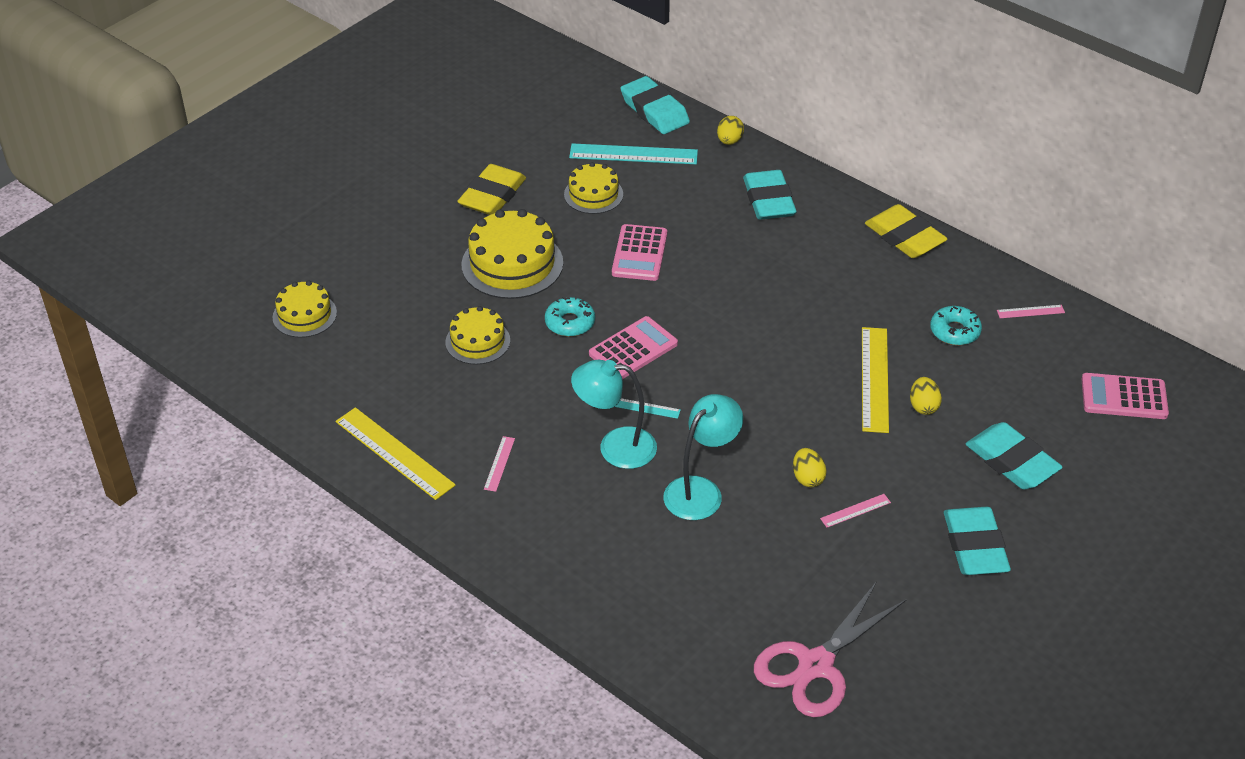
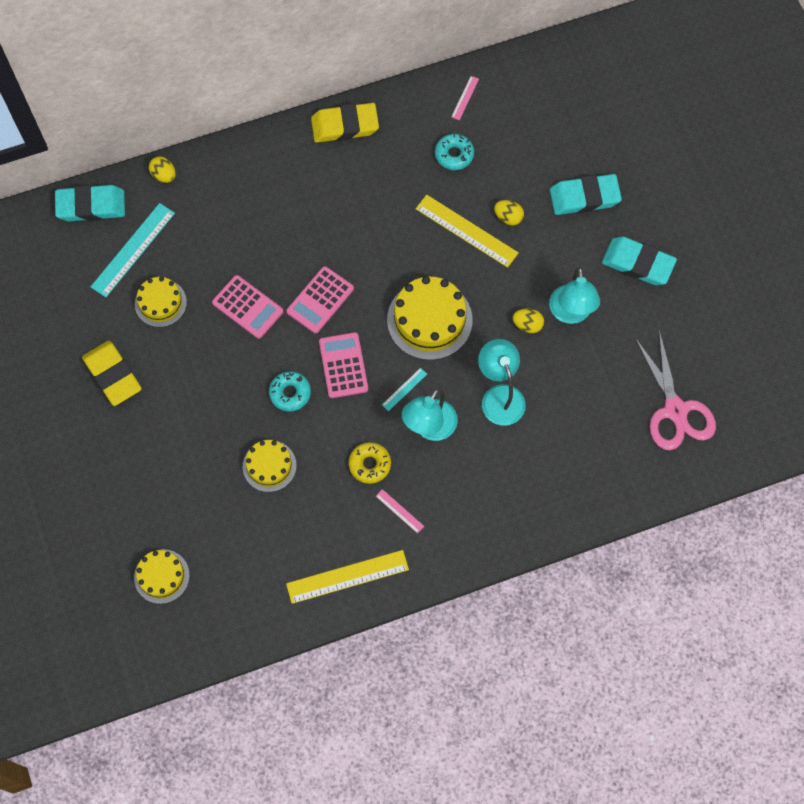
camera: 60 degrees left, 25 degrees up
(512, 264) = (201, 400): yellow cake -> yellow cake (429, 320)
(536, 417) = (370, 464): none -> yellow donut
(769, 200) = (248, 188): turquoise eraser -> none
(855, 510) = (570, 313): pink ruler -> turquoise lamp
(1124, 397) = (571, 97): pink calculator -> pink calculator (320, 300)

